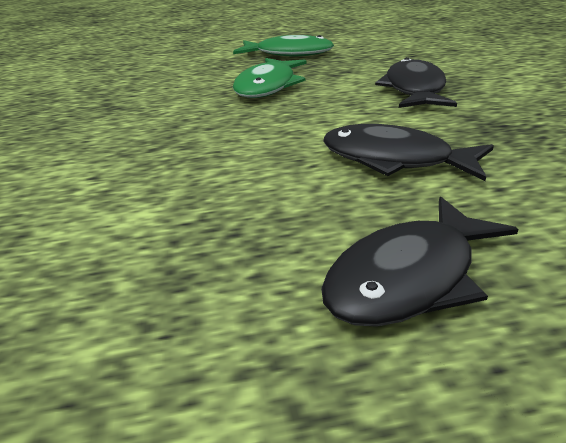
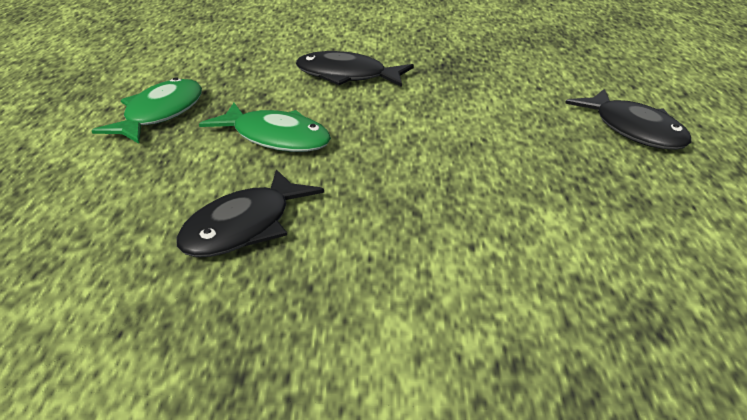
camera: 80 degrees left, 0 degrees up
(394, 160) = (488, 109): black fish -> black fish (243, 228)

